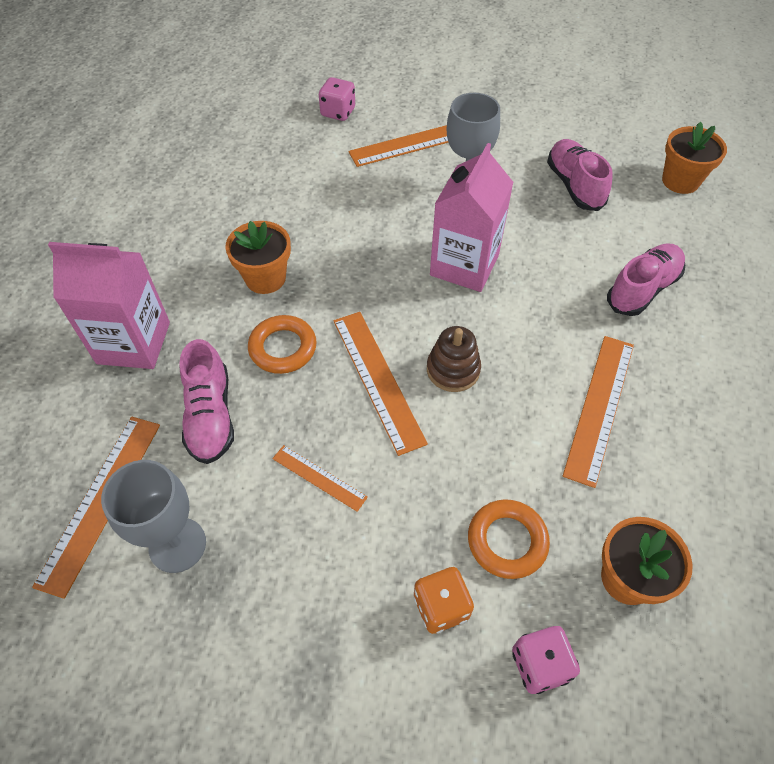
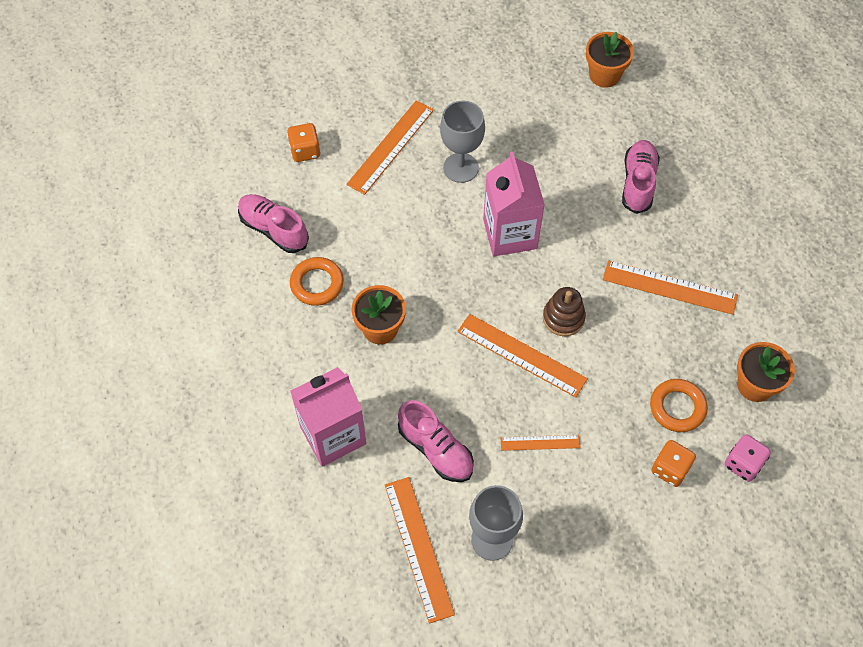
camera: 35 degrees left, 5 degrees up
(283, 348) = (440, 373): orange ring -> orange ring (317, 284)
(338, 112) = (305, 151): pink dice -> orange dice
(574, 185) = (535, 121): pink shoe -> pink shoe (274, 229)
(599, 407) = (669, 287): orange ruler -> orange ruler turned 60 degrees counterclockwise

